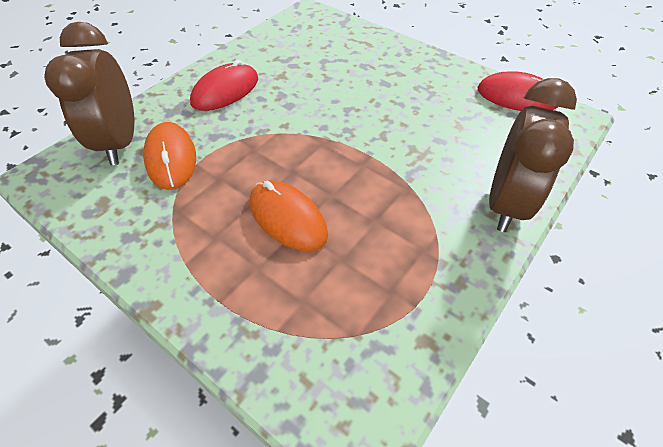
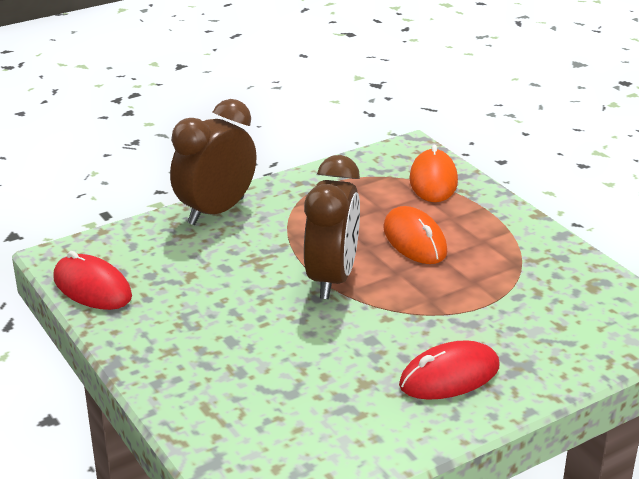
camera: 160 degrees left, 20 degrees down
(120, 142) = (586, 339): brown clock -> brown clock (332, 279)
(171, 158) = (524, 310): orange mouse -> orange mouse (433, 180)

